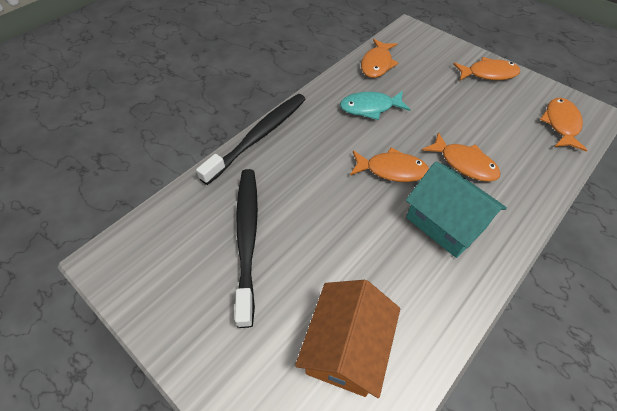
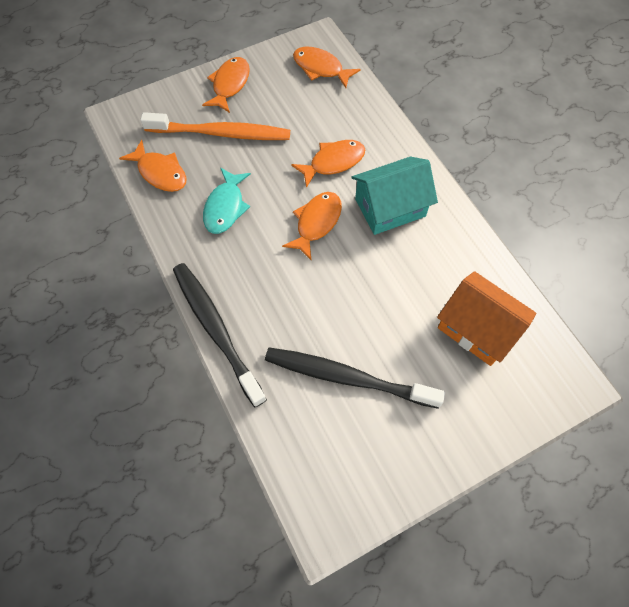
camera: 70 degrees left, 10 degrees up
(437, 83) = (220, 133): none -> orange toothbrush

